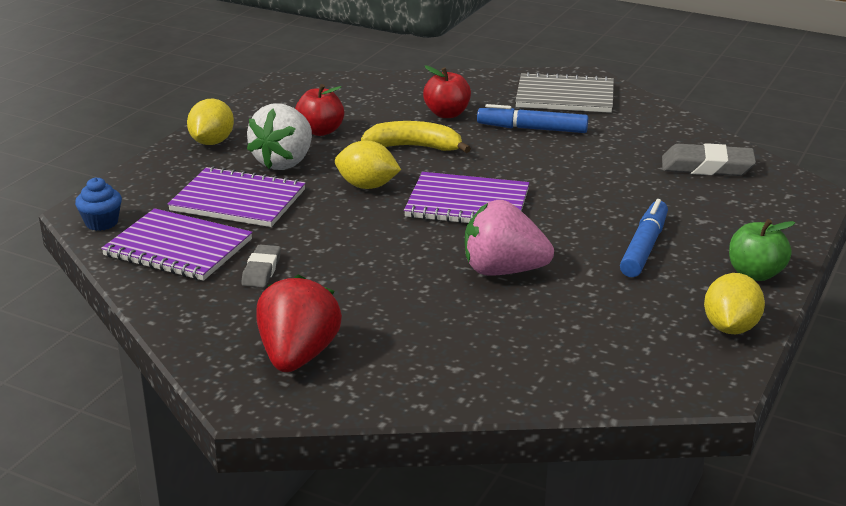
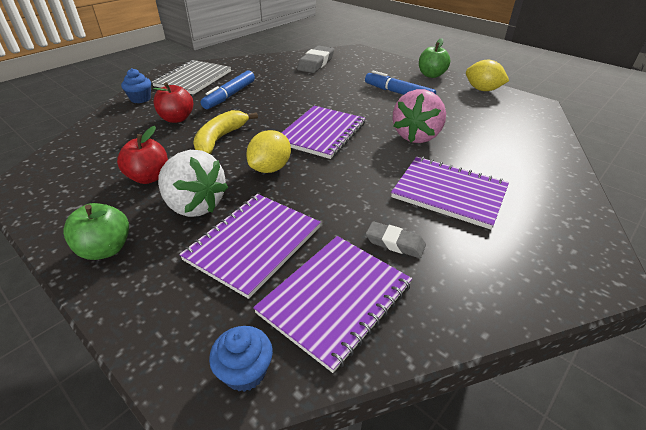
camera: 75 degrees left, 10 degrees up
(212, 142) = (106, 249): yellow lemon -> green apple
(298, 356) = (534, 238): red strawberry -> none
(367, 299) = (449, 193): none -> purple notebook
(482, 83) = (140, 99): none -> blue cupcake

